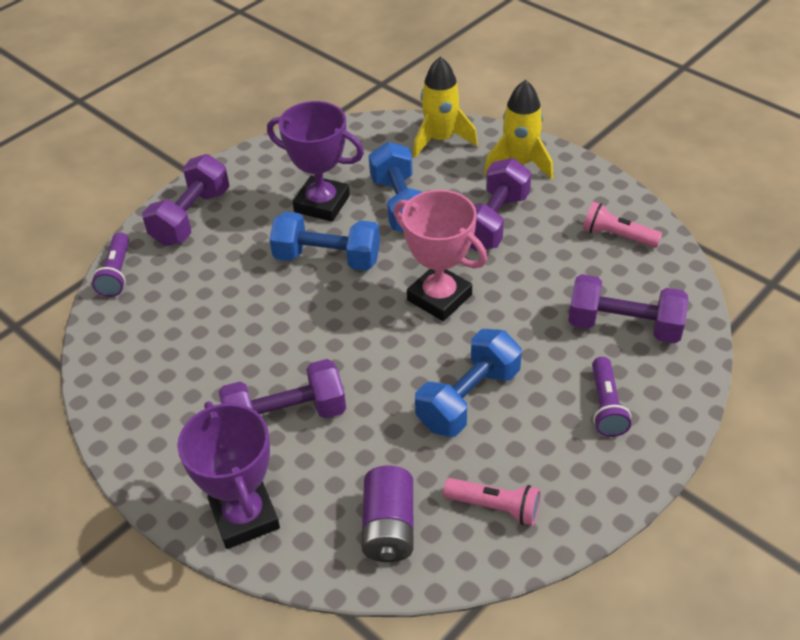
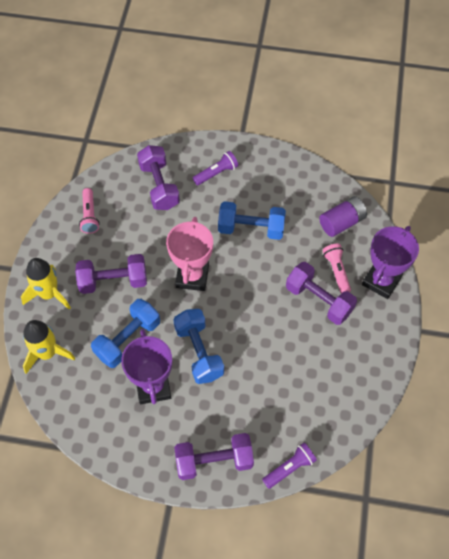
camera: 125 degrees left, 15 degrees up
(495, 507) = (302, 189): pink flashlight -> pink flashlight (336, 271)

